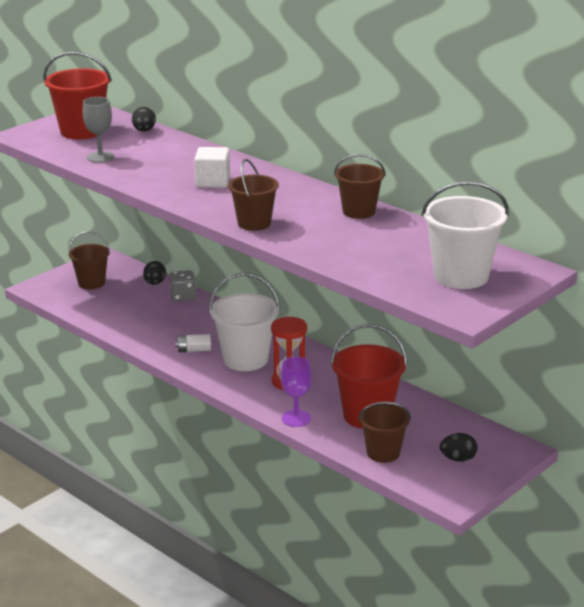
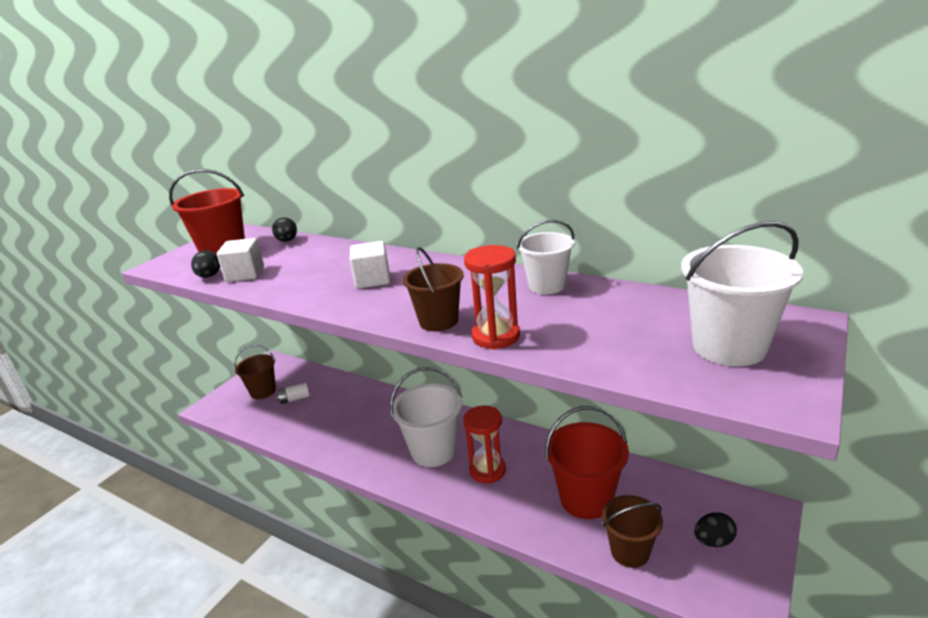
camera: 10 degrees left, 0 degrees up
(100, 157) = (245, 274): grey goblet -> white cube
(155, 283) = (323, 380): black egg -> black egg (209, 276)
(183, 296) = (352, 389): grey dice -> none
(194, 350) = (378, 450): white battery -> white battery (295, 399)
(293, 241) = (496, 336): none -> red hourglass
(296, 418) = (514, 520): purple goblet -> none
(359, 211) = (546, 286): brown bucket -> white bucket

